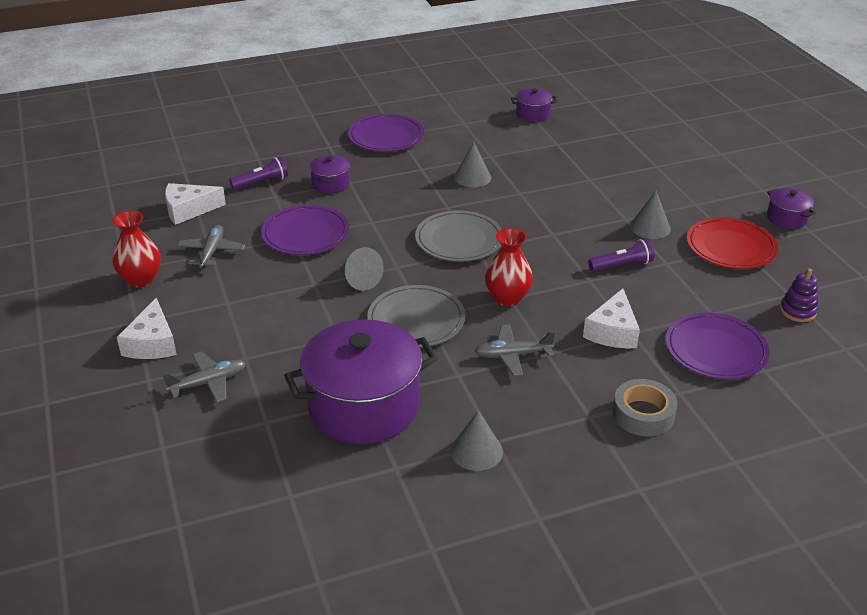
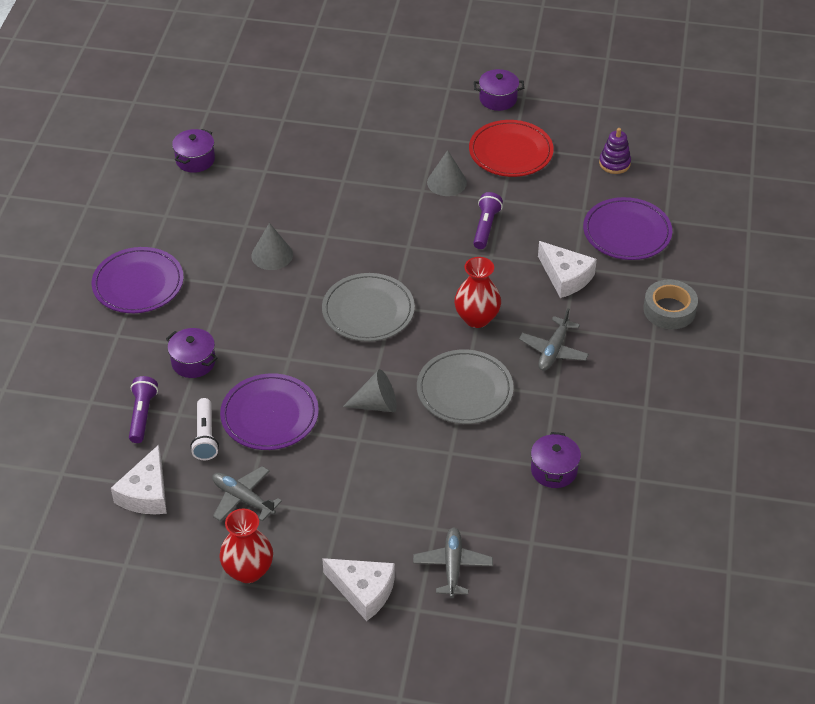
camera: 60 degrees left, 10 degrees up
(261, 214) = (205, 436): none -> white flashlight
(364, 406) = (554, 470): purple pot -> purple pot, size x0.45
(476, 451) = (649, 423): grey cone -> none

